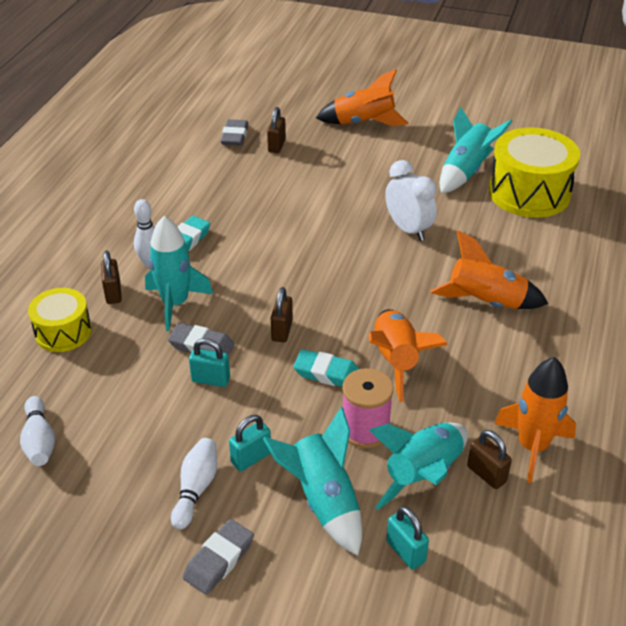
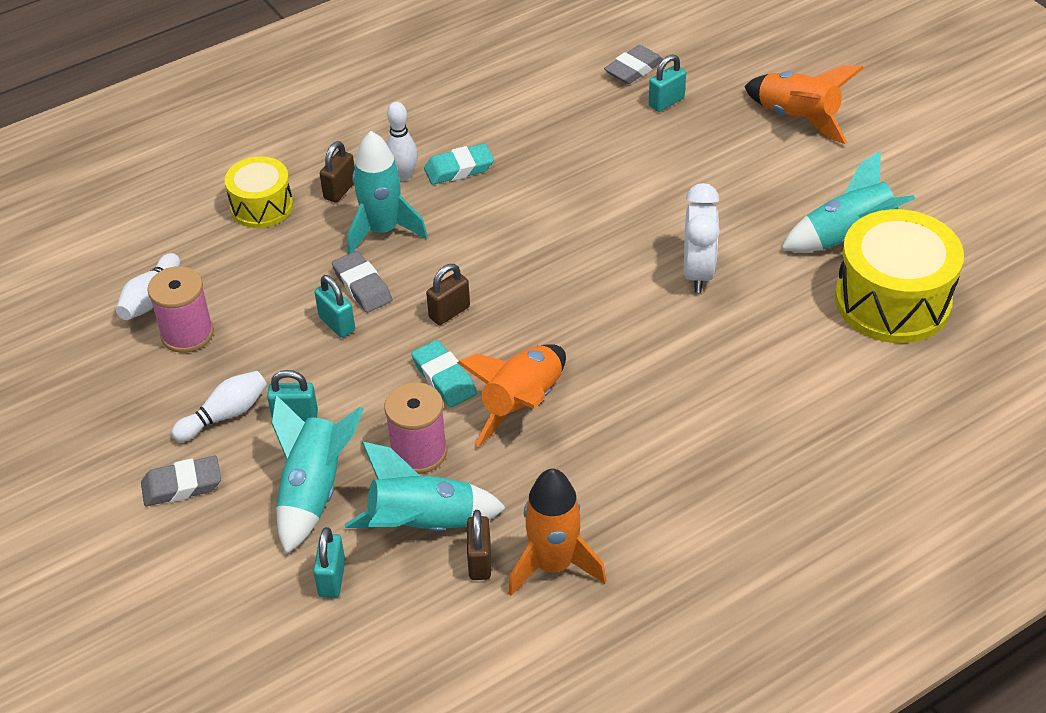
camera: 40 degrees right, 5 degrees up
(100, 449) = (187, 334): none -> pink spool
(276, 146) = (666, 102): brown padlock -> turquoise padlock
(485, 303) = (684, 397): orange rocket -> none

